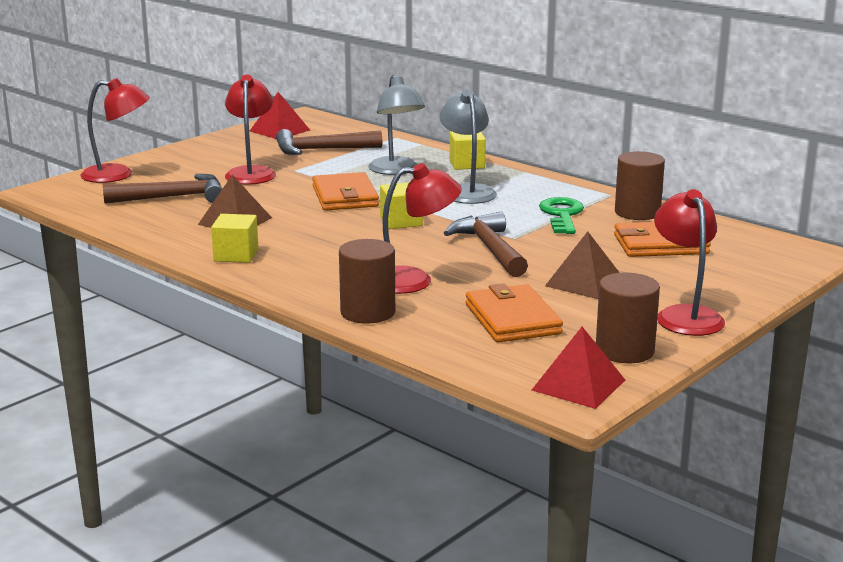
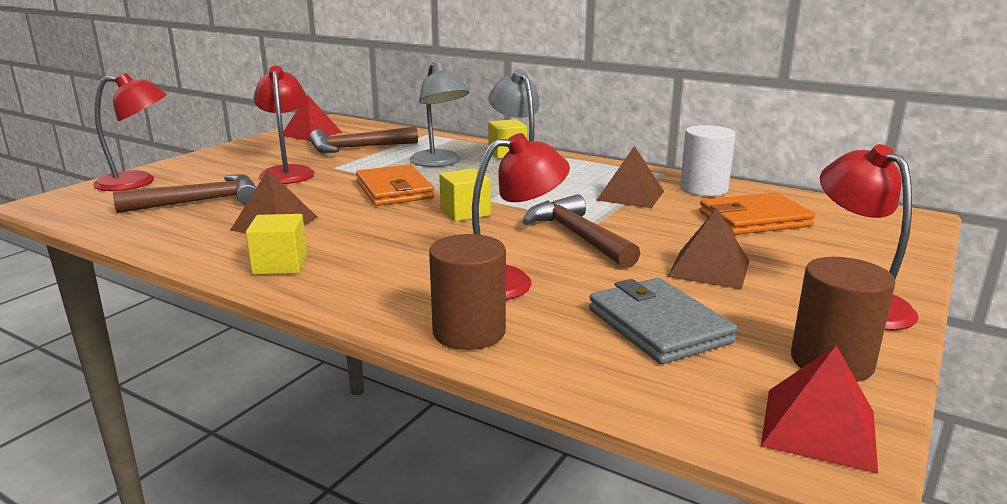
camera: 10 degrees left, 0 degrees up
(512, 319) = (658, 326): orange wallet -> grey wallet
(562, 215) = (630, 195): green key -> brown pyramid
(637, 212) = (703, 188): brown cylinder -> white cylinder

